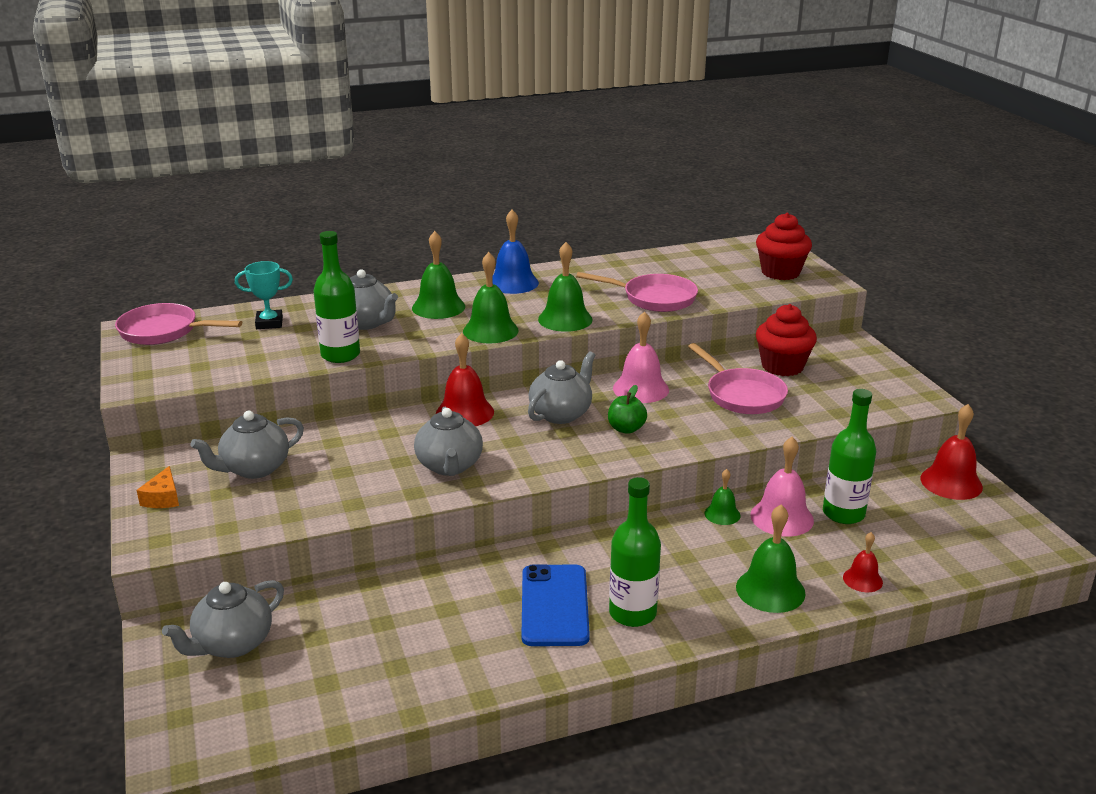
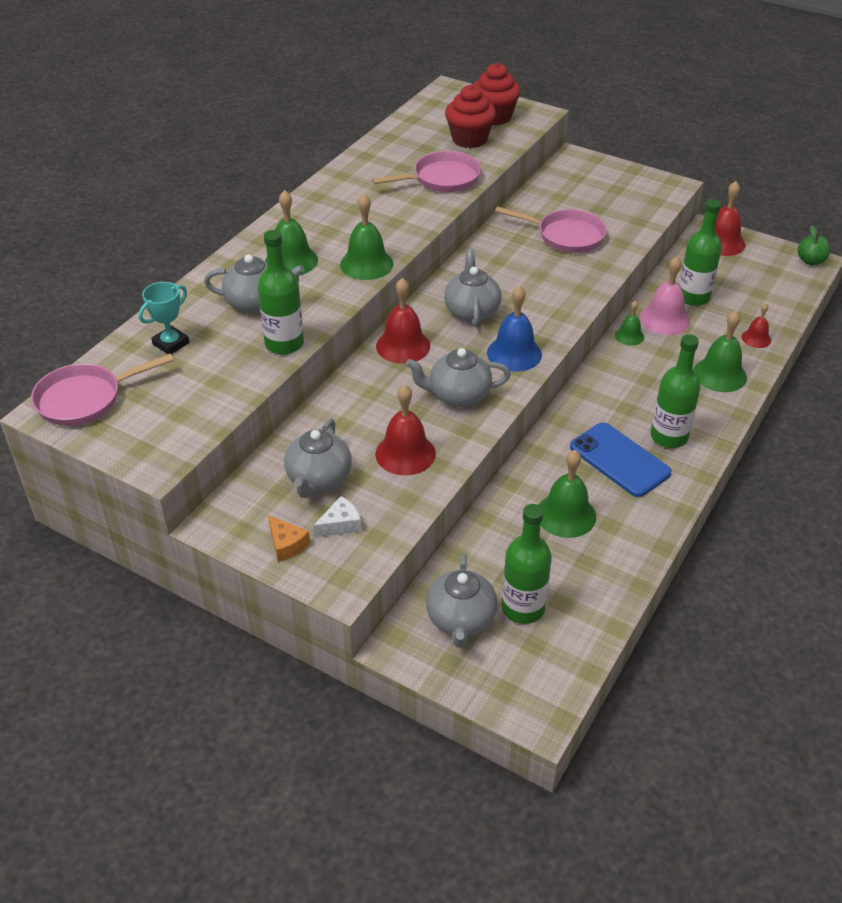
camera: 40 degrees left, 15 degrees up
(218, 506) = (340, 524): none -> white cheese
(290, 667) = (523, 608): none -> green bottle
(342, 484) = (405, 453): none -> red bell
(449, 466) = (458, 395): grey teapot -> grey teapot turned 135 degrees clockwise
(513, 283) = (315, 210): blue bell -> blue bell (514, 353)
(565, 319) = (406, 227): green bell -> green bell (566, 515)
(626, 429) = (531, 301): green apple -> green apple (810, 261)
(640, 389) = (495, 263): pink bell -> none
(782, 366) = (560, 199): red cupcake -> red cupcake (469, 139)

